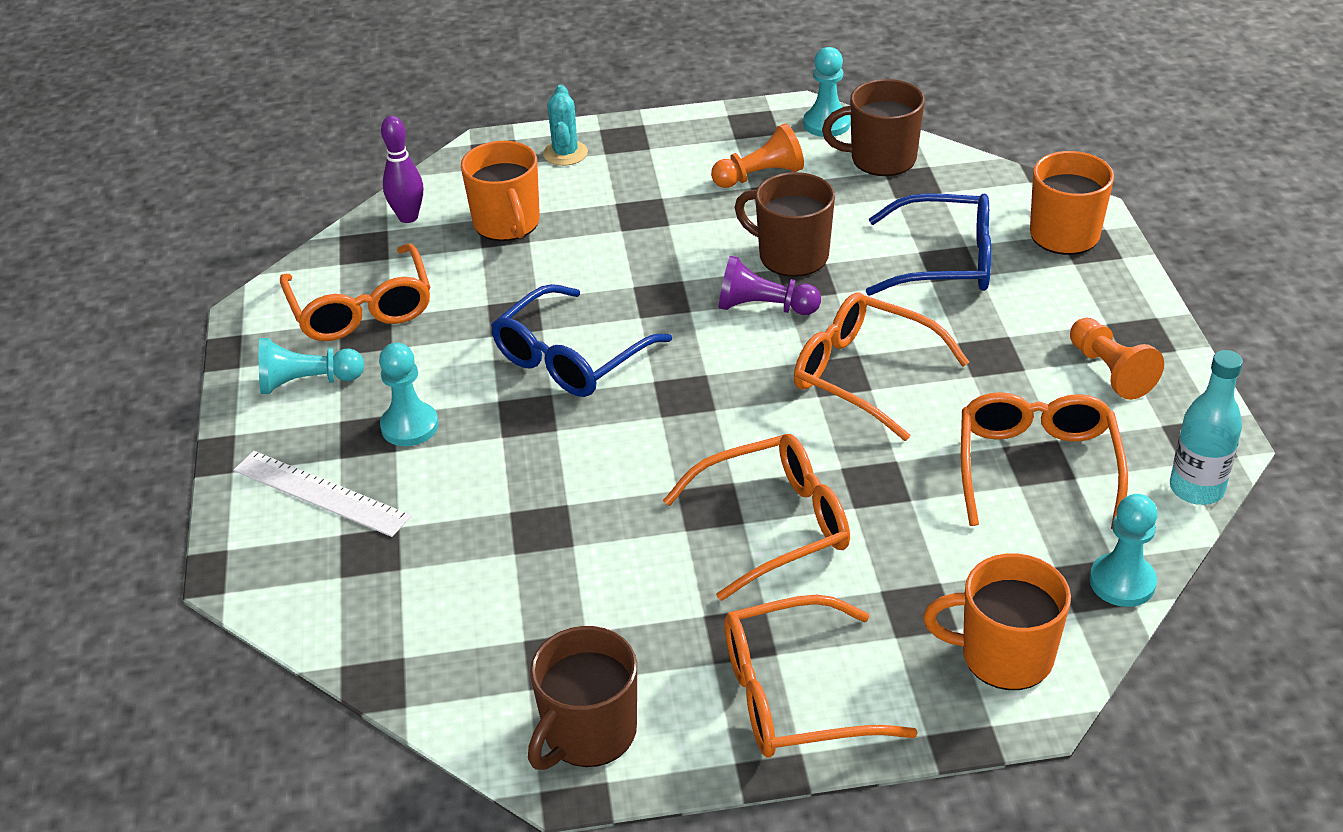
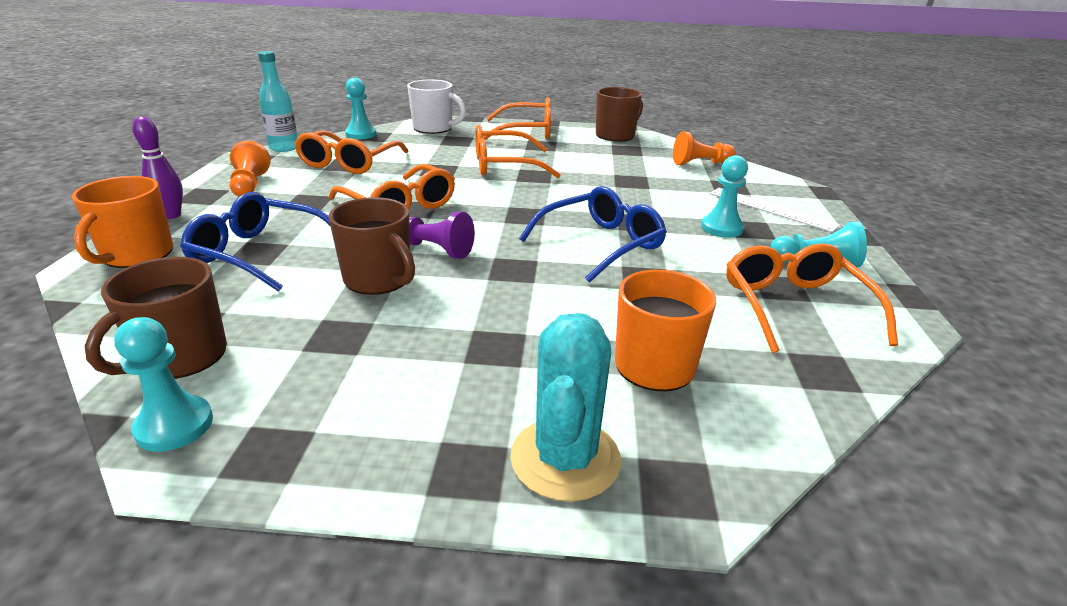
camera: 170 degrees left, 10 degrees down
(408, 217) = (781, 398): purple bowling pin -> purple bowling pin (171, 215)
(565, 153) = (565, 458): turquoise cactus -> turquoise cactus, size x1.61
(760, 176) = (334, 364): orange pawn -> orange pawn (700, 163)
(881, 159) = (180, 357): brown mug -> brown mug turned 105 degrees clockwise
(1003, 656) = (434, 128): orange mug -> white mug

